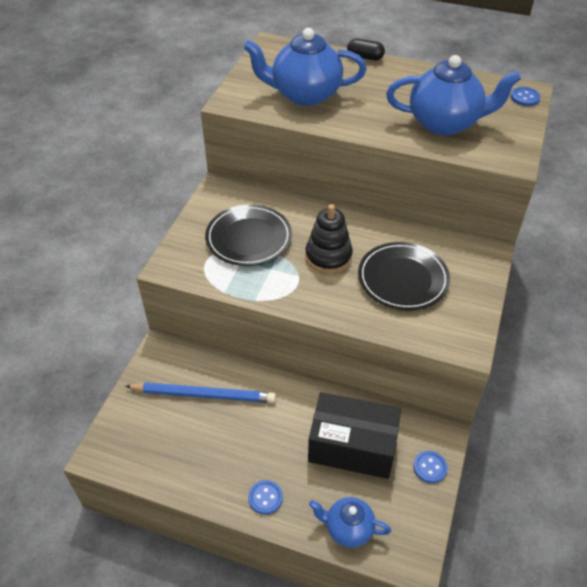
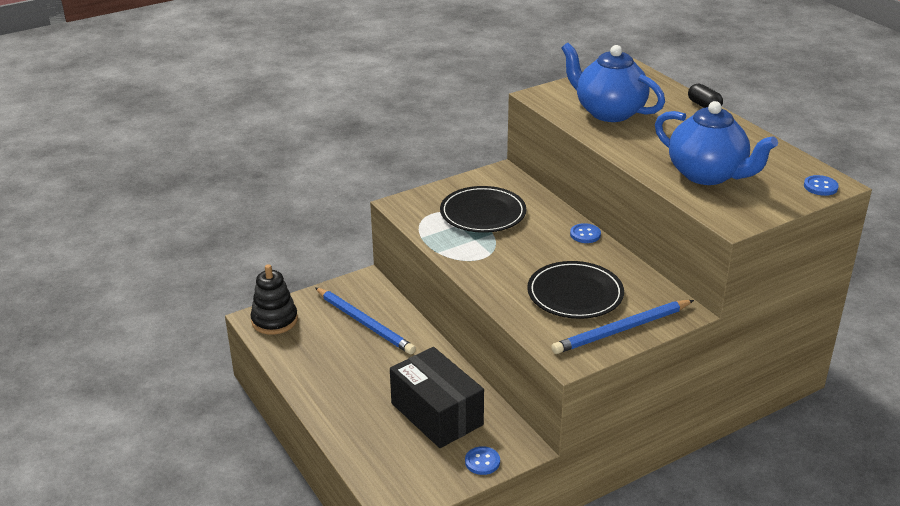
camera: 40 degrees right, 15 degrees down
(265, 498) = (335, 405): blue button -> blue button (585, 234)
(328, 256) = (531, 252): black stacking toy -> black stacking toy (274, 320)
(348, 528) = (371, 457): blue teapot -> none
(469, 293) = (622, 330): none -> blue pencil

